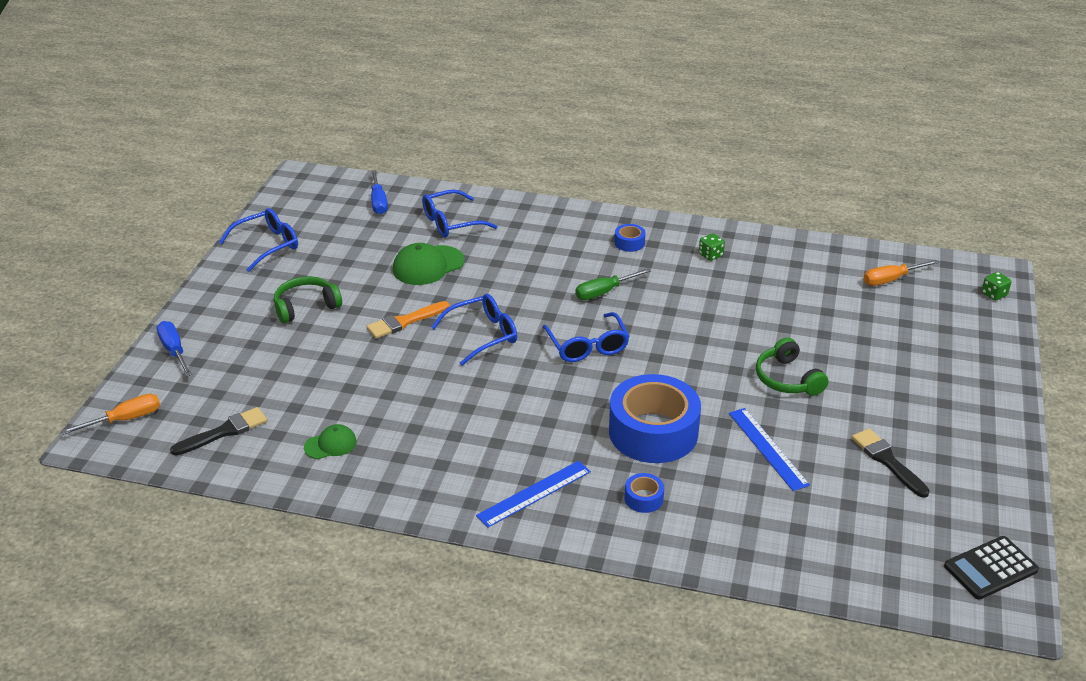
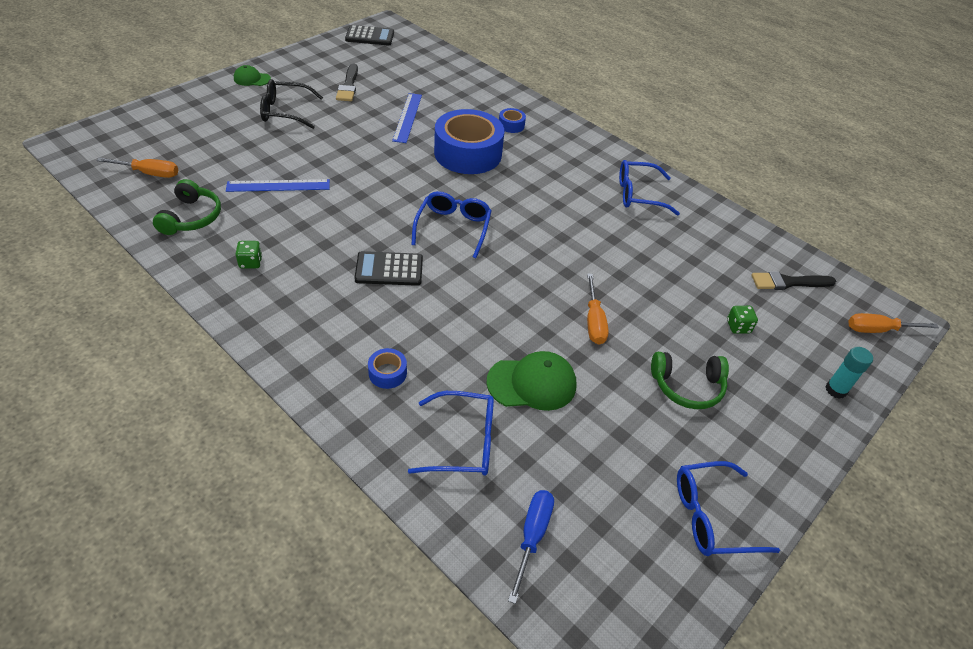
camera: 155 degrees left, 10 degrees up
(174, 350) = (836, 390): blue screwdriver -> turquoise glue stick
(330, 444) = (703, 237): green cap -> green cap (252, 79)
(405, 321) = (594, 321): orange brush -> orange screwdriver
(483, 335) = (531, 275): blue glasses -> blue glasses (638, 194)
(534, 493) = (576, 153): blue ruler -> blue ruler (278, 185)
(604, 292) = (389, 269): green screwdriver -> black calculator
(629, 243) = (304, 313): blue tape -> blue tape (387, 373)
(787, 379) = (339, 145): green headphones -> green headphones (191, 217)
(892, 391) = (285, 111): none -> black glasses
(994, 294) = (103, 131): green dice -> green dice (738, 327)

